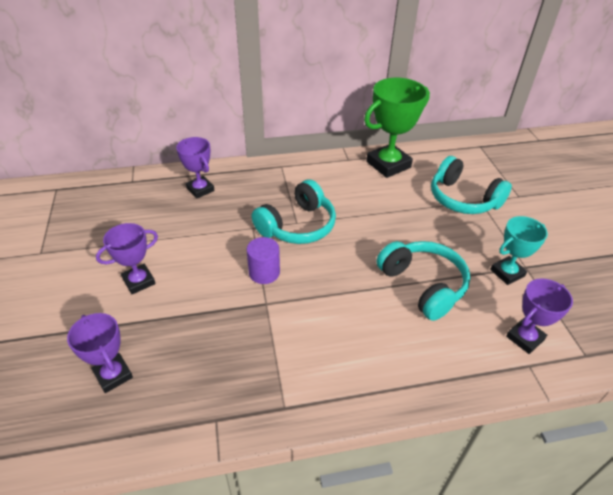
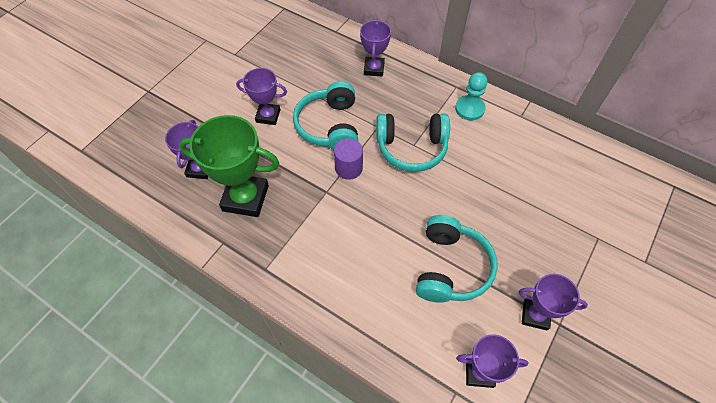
camera: 45 degrees right, 15 degrees up
(308, 175) = (469, 109): none -> turquoise pawn
(388, 165) = (552, 144): green trophy -> green trophy (245, 198)
(463, 199) = (582, 224): turquoise headphones -> turquoise headphones (329, 126)
(507, 273) = (535, 315): turquoise trophy -> purple trophy

